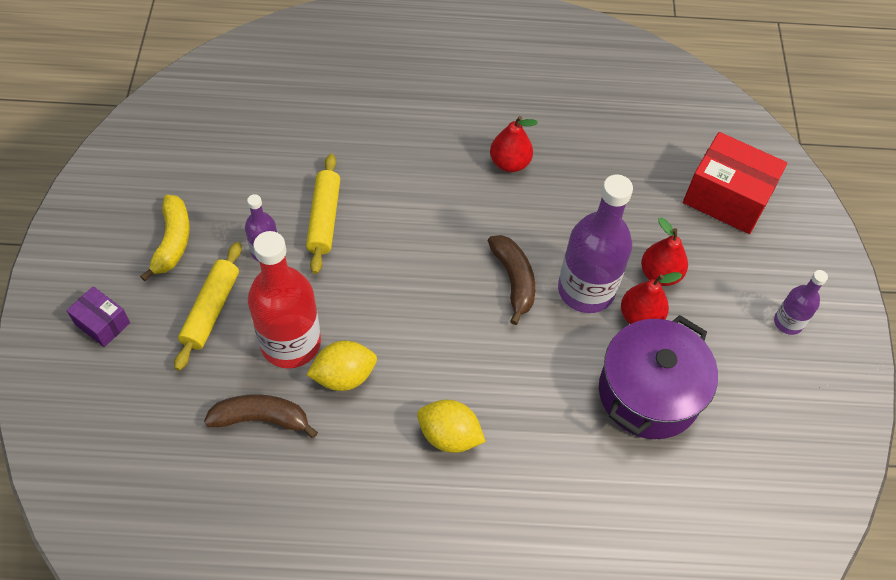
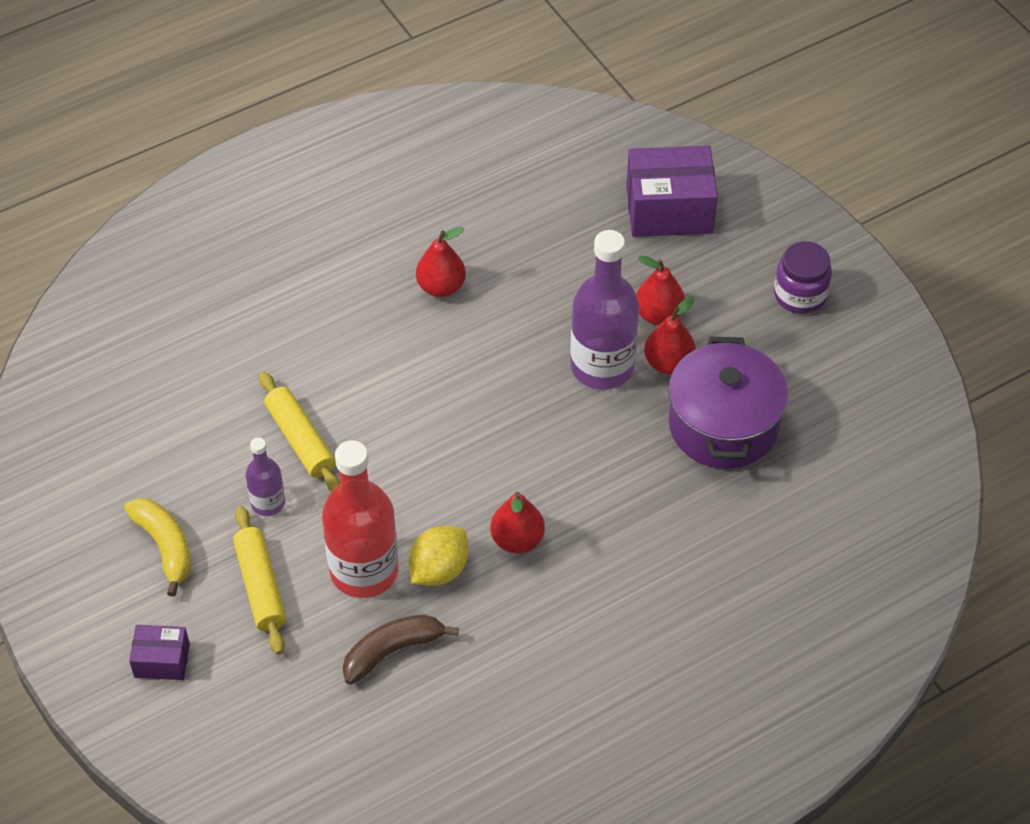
camera: 30 degrees left, 5 degrees down
(419, 388) = (517, 540): none -> red pear
(449, 436) = (576, 564): yellow lemon -> none
(514, 280) = (529, 395): brown banana -> none
(727, 198) = (669, 209): red box -> purple box
(788, 322) = (800, 295): purple bottle -> purple jar

